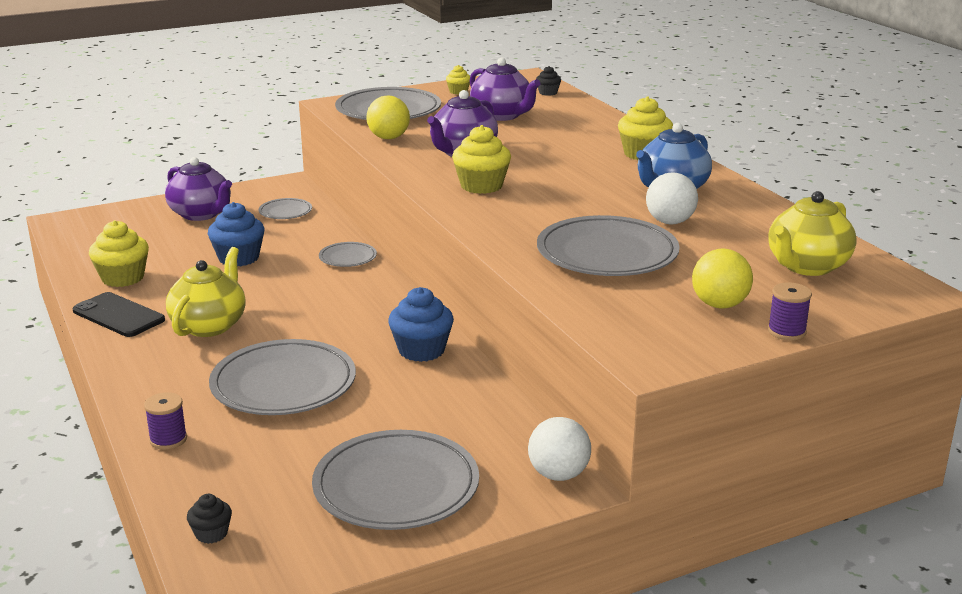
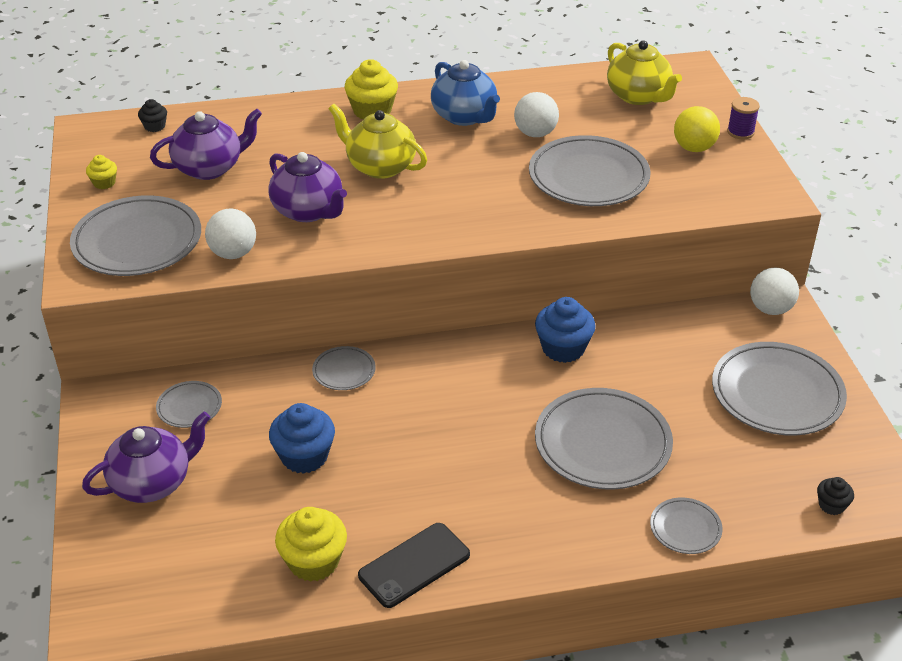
camera: 75 degrees left, 15 degrees up
(168, 439) = (685, 528): purple spool -> grey plate
(209, 325) = (465, 489): yellow teapot -> yellow teapot (379, 166)
(388, 138) = (233, 253): yellow ball -> white ball
(481, 186) = (408, 214): yellow cupcake -> none

